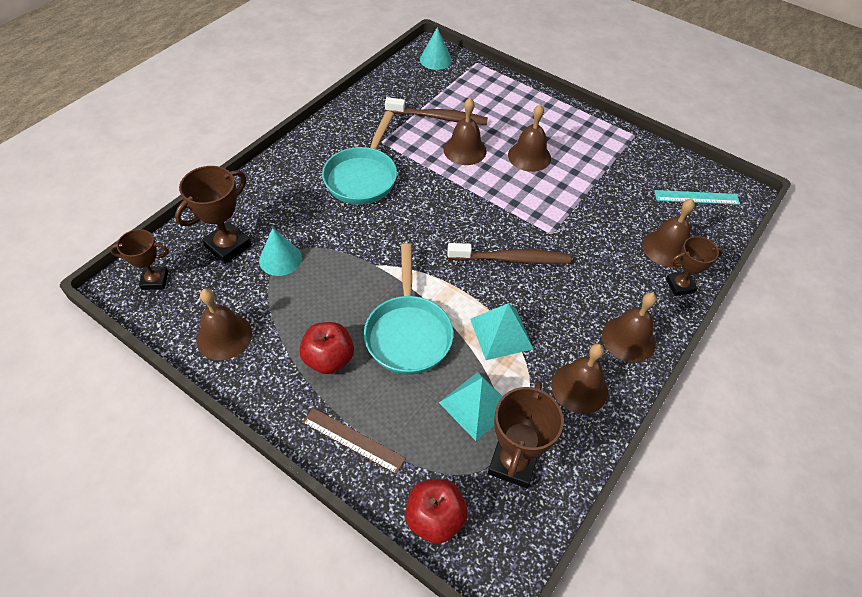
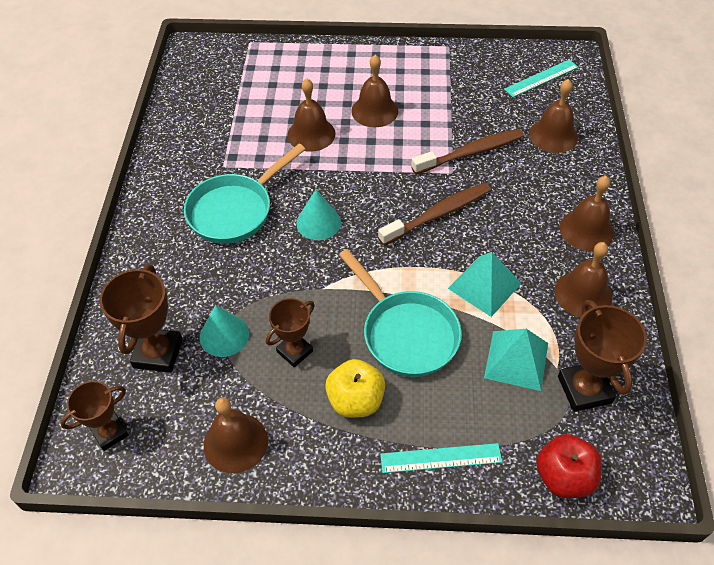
camera: 30 degrees left, 0 degrees up
(329, 359) = (355, 400): red apple -> yellow apple
(353, 440) = (440, 458): brown ruler -> turquoise ruler
(362, 177) = (235, 210): turquoise pan -> turquoise pan turned 60 degrees clockwise
(435, 60) = (206, 57): turquoise cone -> turquoise cone (318, 222)
(439, 117) = (259, 114): brown toothbrush -> brown toothbrush (471, 153)
(680, 285) = (588, 162): brown trophy -> brown trophy (294, 351)

